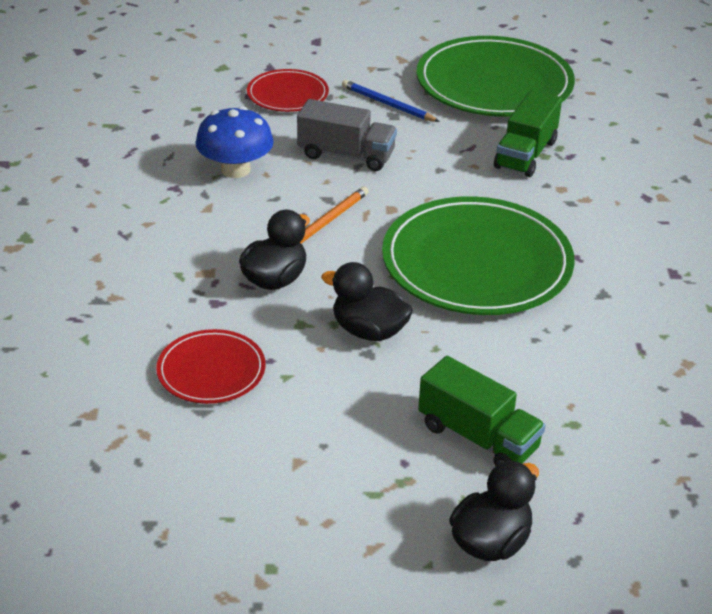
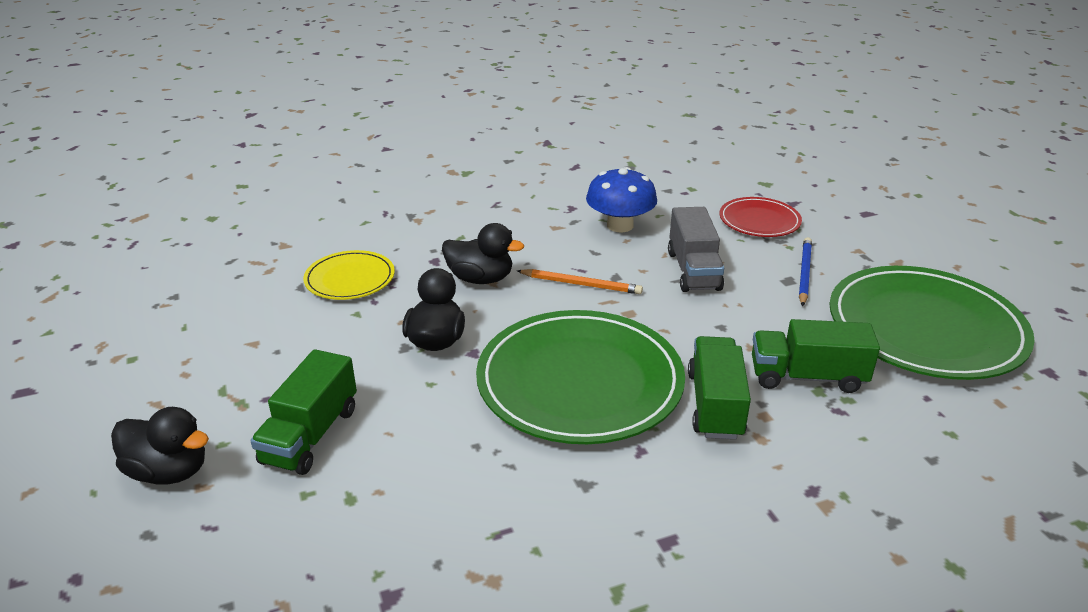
camera: 70 degrees right, 5 degrees down
(211, 370) = (350, 279): red plate -> yellow plate
(539, 206) = (715, 405): none -> green truck

